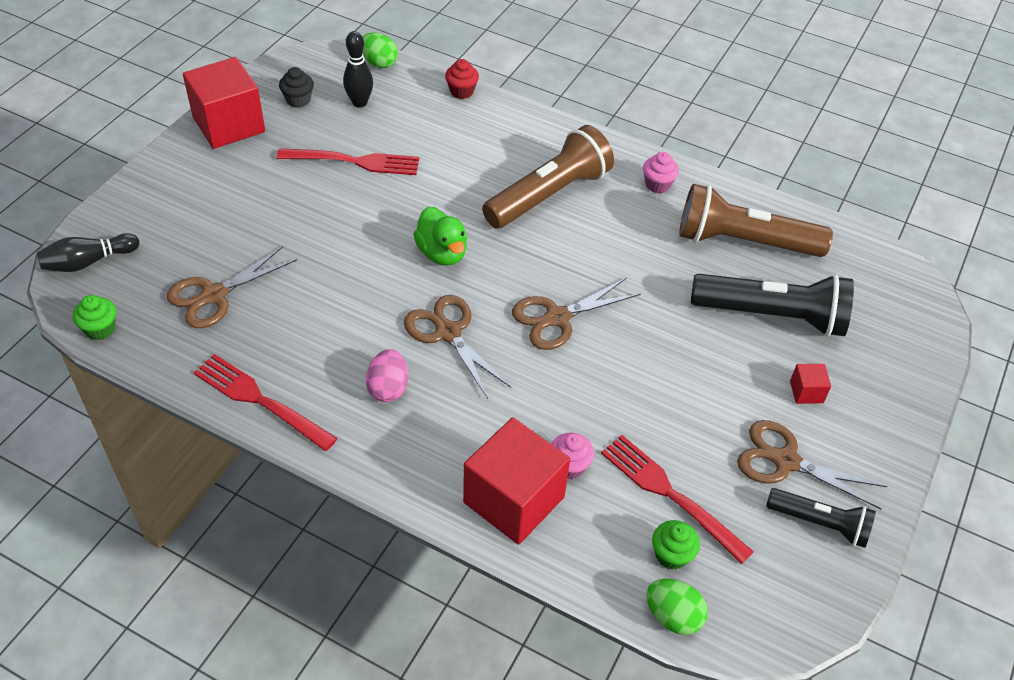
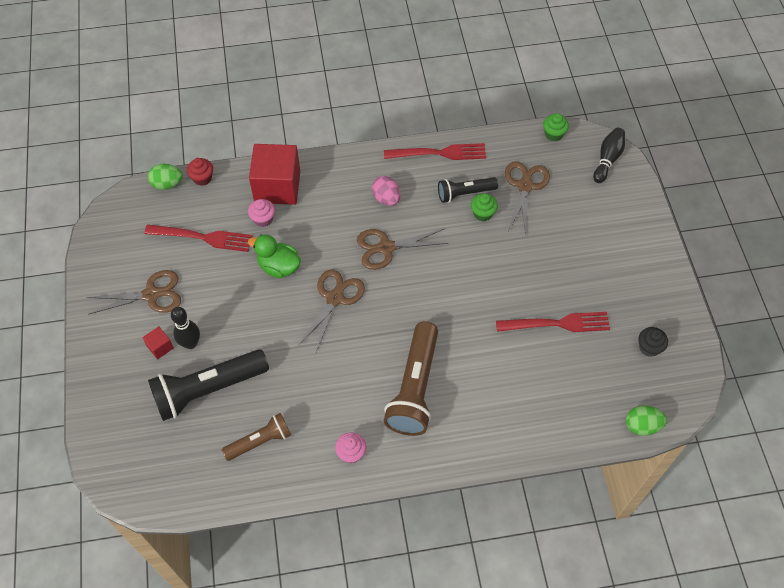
camera: 145 degrees right, 10 degrees up
(229, 125) = (661, 295): red cube -> none
(354, 161) = (557, 323): red fork -> red fork turned 150 degrees counterclockwise
(359, 103) = (610, 376): black bowling pin -> black bowling pin (190, 343)
(442, 253) = (437, 295): green duck -> green duck (278, 267)
(448, 332) = (386, 248): brown scissors -> brown scissors turned 150 degrees clockwise
(461, 91) = (558, 442): red cupcake -> red cupcake (202, 178)
(671, 555) = (184, 209): green cupcake -> green cupcake (482, 213)
(743, 242) = (260, 441): brown flashlight -> brown flashlight, size x0.58
(820, 523) = (117, 271): black flashlight -> black flashlight (465, 193)

